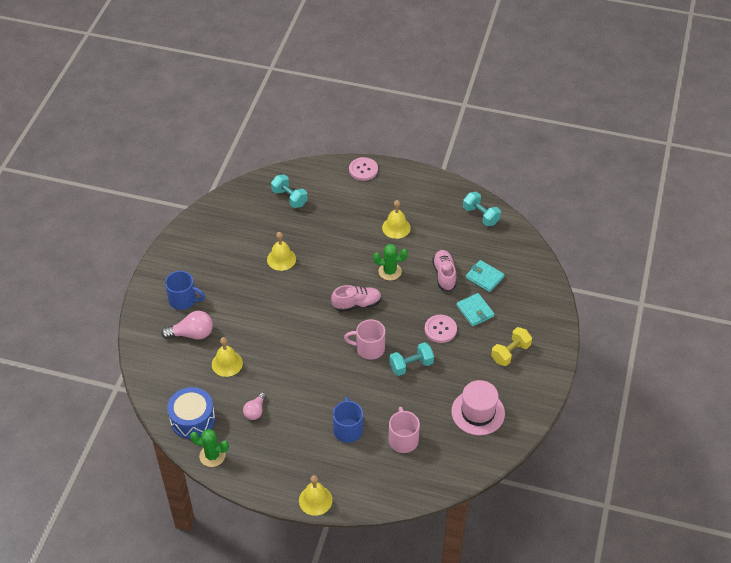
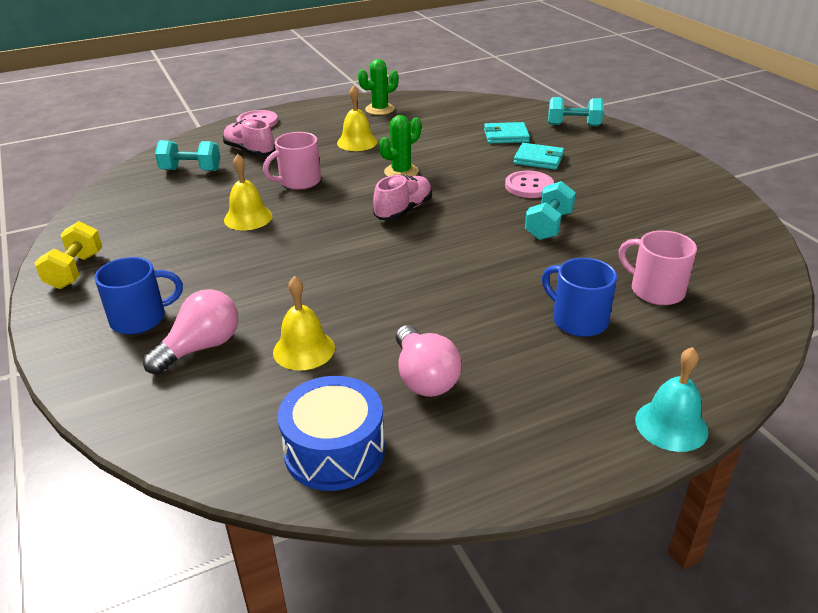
camera: 40 degrees left, 15 degrees down
(212, 456) = (435, 478): green cactus -> green cactus (379, 109)
(255, 411) = (424, 377): pink light bulb -> pink light bulb, size x1.55
(315, 500) = (671, 425): yellow bell -> turquoise bell
(369, 348) = (478, 237): pink mug -> pink mug (298, 181)
(444, 275) = (464, 150): pink shoe -> pink shoe (249, 151)
(478, 412) = (683, 224): pink hat -> none
(481, 215) = (432, 104): turquoise dumbbell -> turquoise dumbbell (573, 125)
(510, 353) = (625, 169): yellow dumbbell -> yellow dumbbell (75, 271)

